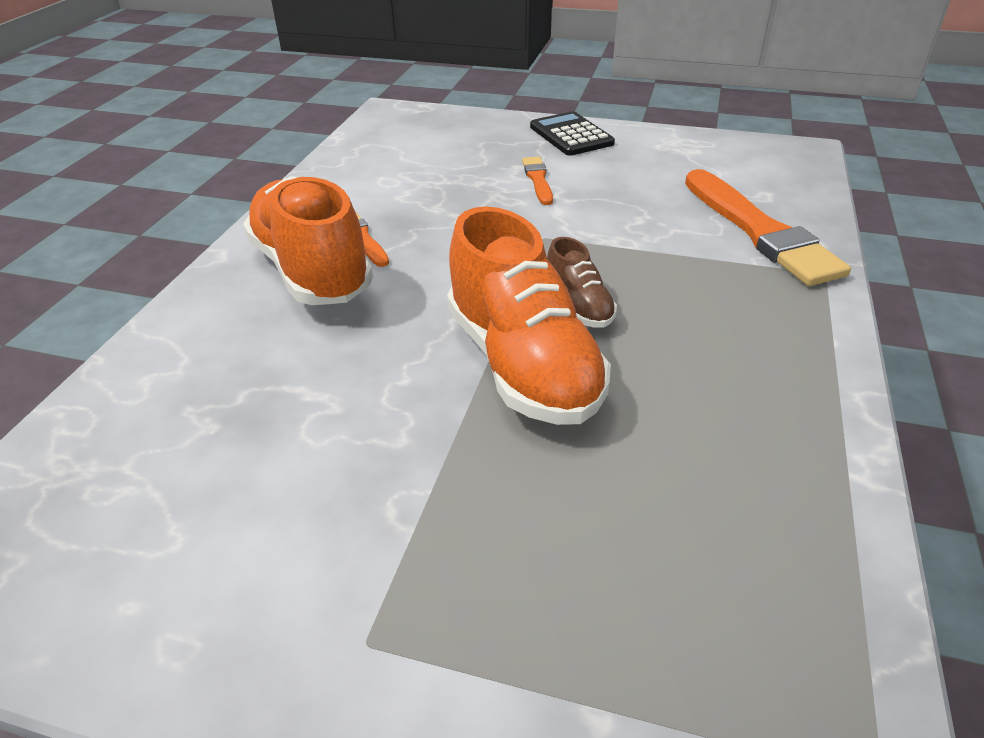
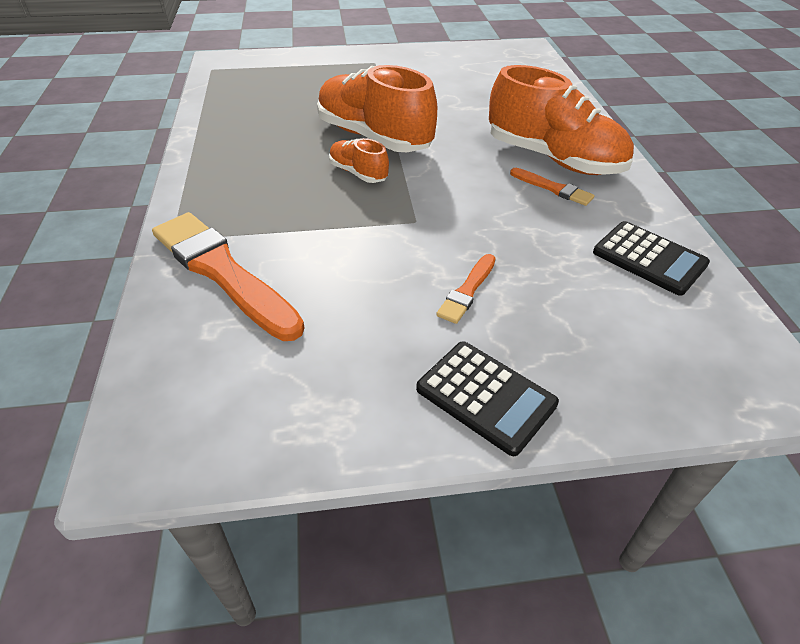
camera: 155 degrees right, 5 degrees up
(364, 171) = (649, 258): none -> black calculator
(538, 180) = (467, 291): orange brush -> orange brush turned 60 degrees clockwise
(578, 306) = (358, 173): brown shoe -> orange shoe

